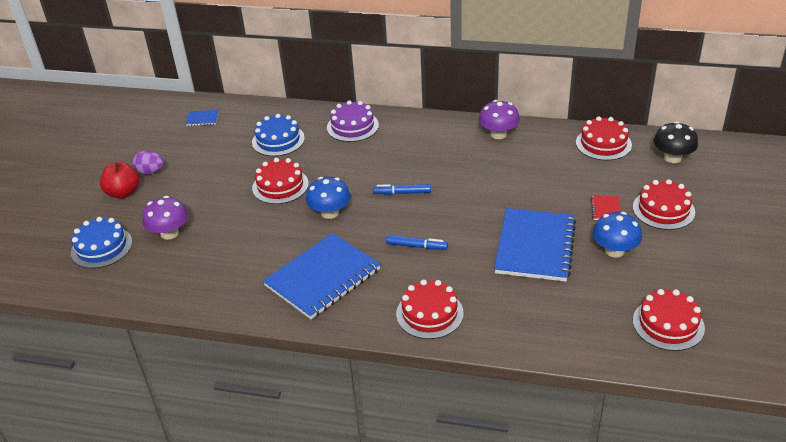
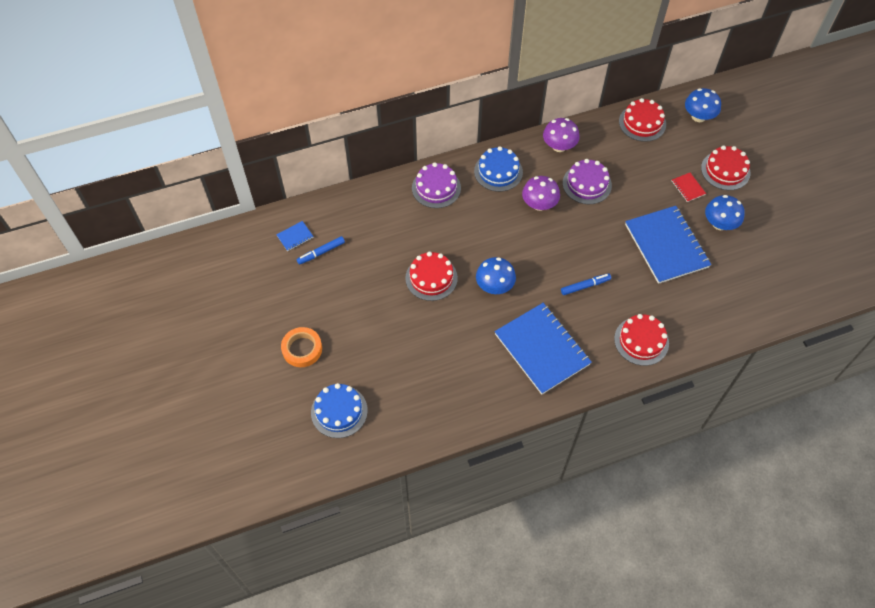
camera: 35 degrees left, 20 degrees up
(123, 193) = (302, 349): red apple -> orange tape
(150, 172) = (305, 316): purple egg -> none
(169, 233) = (383, 369): purple mushroom -> purple mushroom (539, 204)
(278, 140) = (386, 231): blue cake -> blue cake (498, 172)
(323, 278) = (542, 349): blue notebook -> blue notebook turned 45 degrees counterclockwise
(402, 193) = (533, 240): blue marker -> blue marker (321, 252)
(498, 170) = (587, 184): none -> purple cake
(668, 324) = (793, 271): red cake -> none
(672, 158) = (698, 116): black mushroom -> blue mushroom

